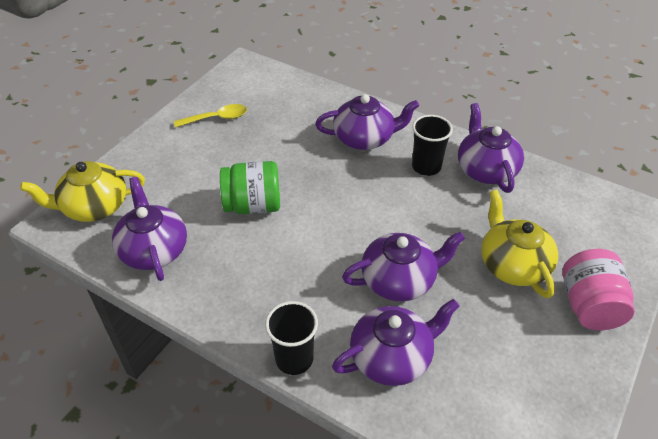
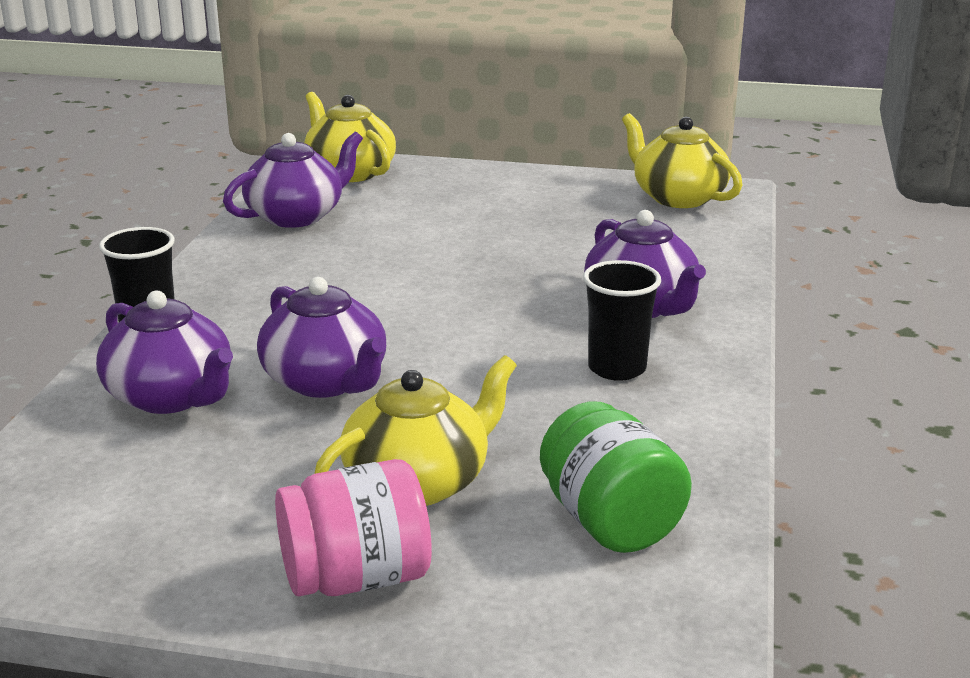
camera: 70 degrees right, 20 degrees down
(217, 118) = (580, 198): yellow spoon -> none
(240, 84) = (677, 197): none -> yellow teapot
(253, 205) = (416, 254): green jar -> green jar (610, 521)
(486, 169) = (663, 427): purple teapot -> none

